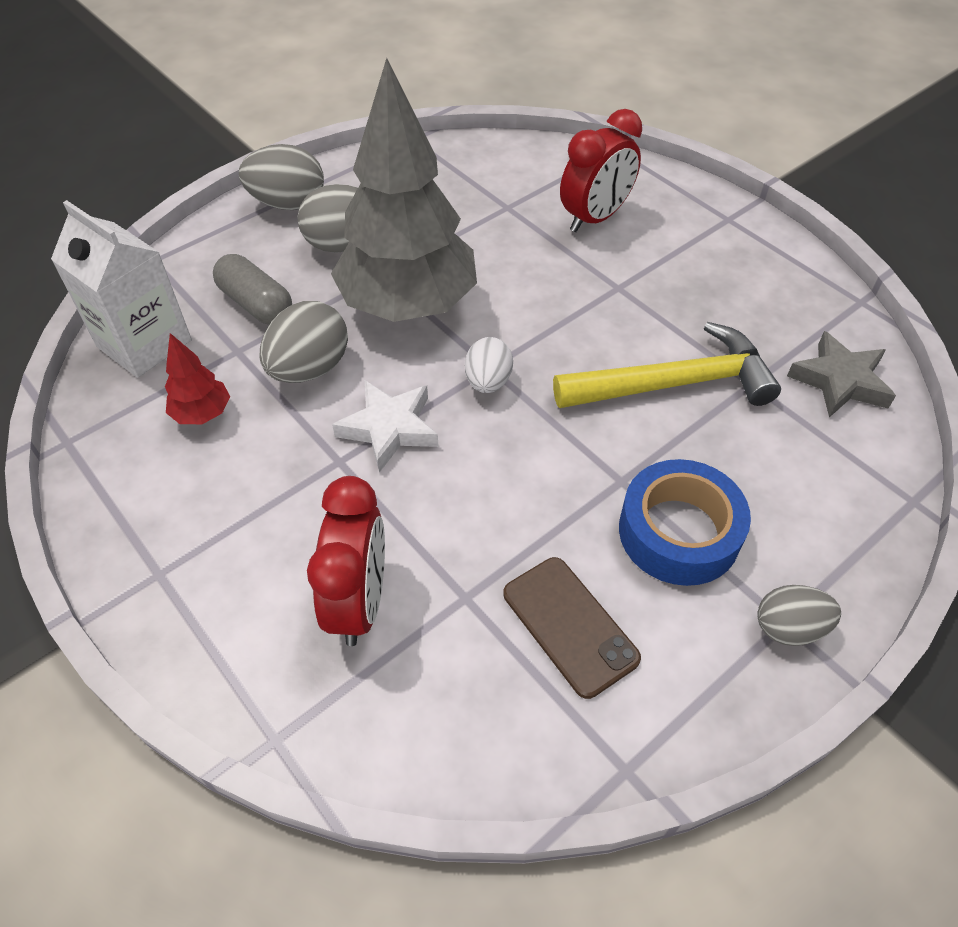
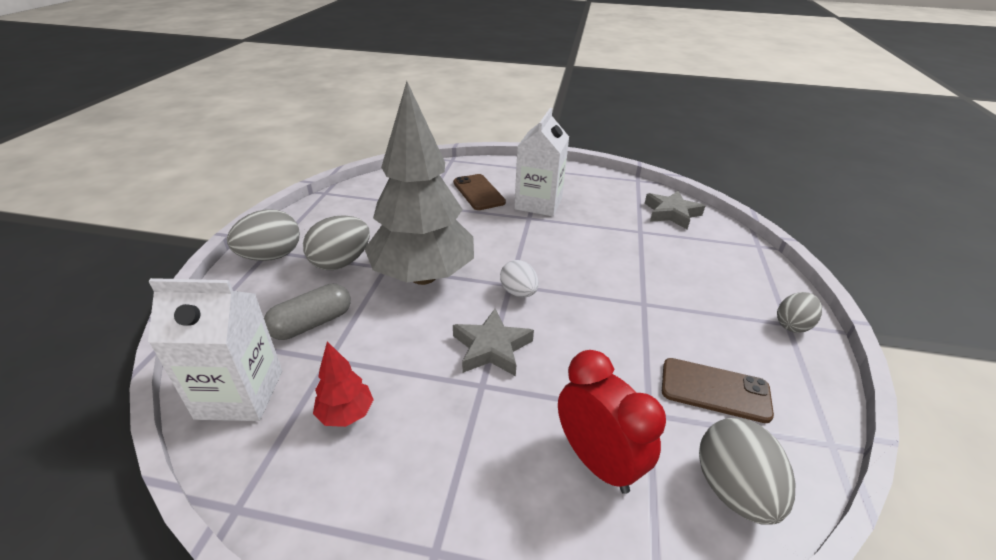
camera: 40 degrees left, 15 degrees down
(256, 304) = (312, 324): grey capsule -> grey capsule turned 45 degrees counterclockwise
(309, 369) = (397, 342): grey egg -> grey egg (733, 490)
(389, 428) = (491, 348): white star -> grey star
(595, 218) = (478, 192): red clock -> brown phone
(656, 271) = (538, 203): none -> white carton
(674, 384) = (609, 247): yellow hammer -> none
(679, 532) = (698, 311): blue tape -> none

